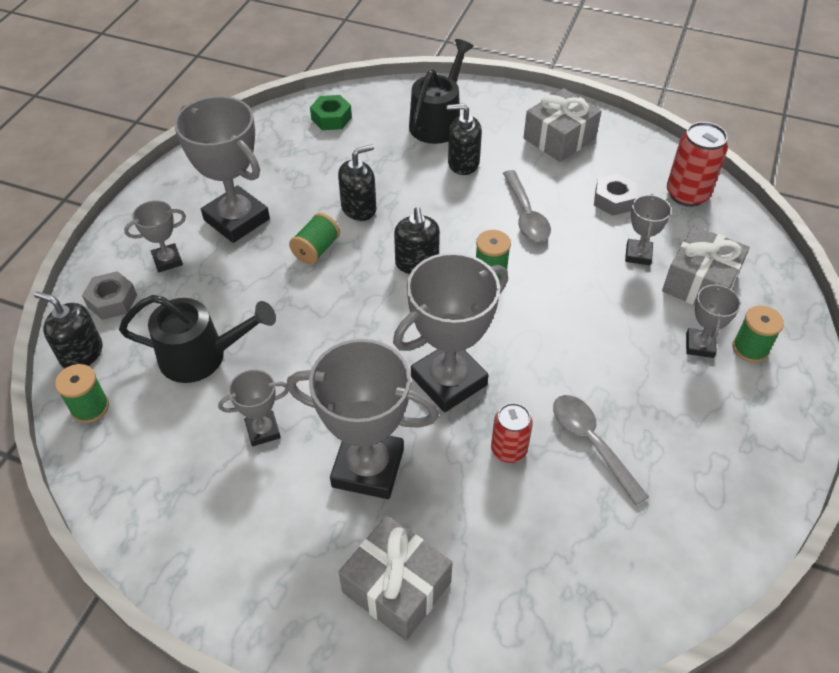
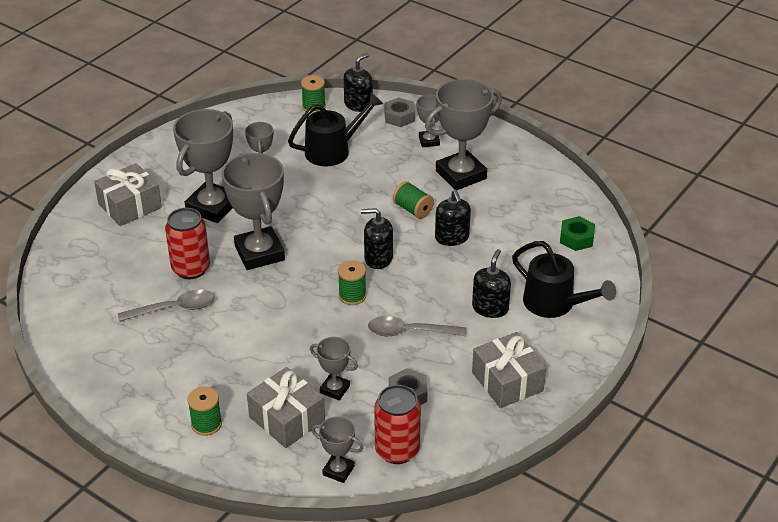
camera: 105 degrees right, 10 degrees down
(202, 356) = (333, 150): black watering can -> black watering can turned 135 degrees counterclockwise
(508, 450) = (191, 269): red can -> red can, size x1.53
(699, 345) = (224, 394): grey trophy -> grey trophy (338, 470)

